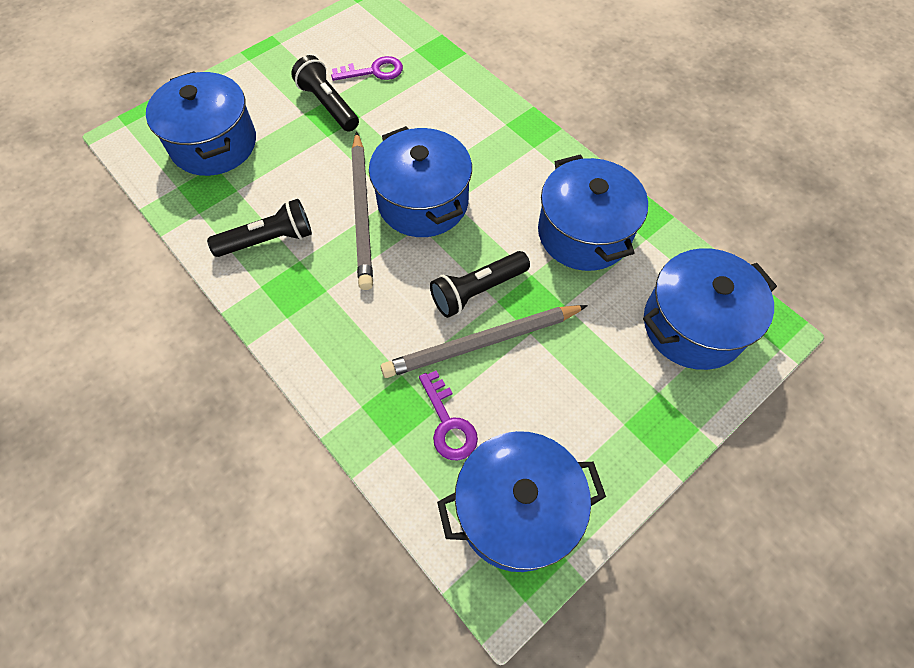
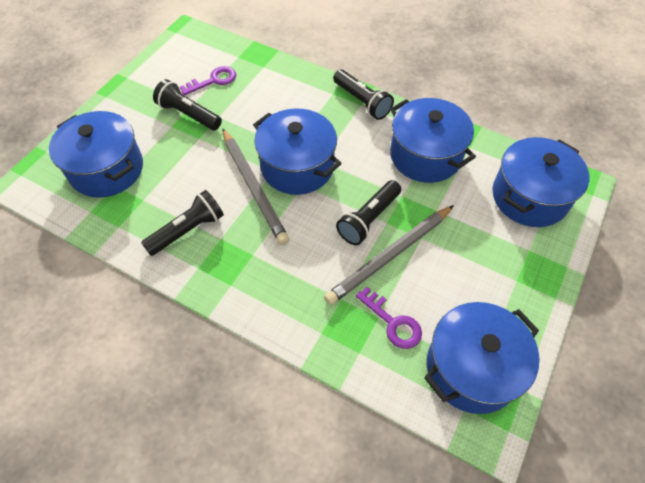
camera: 20 degrees left, 5 degrees down
(536, 144) = (362, 102): none -> black flashlight

